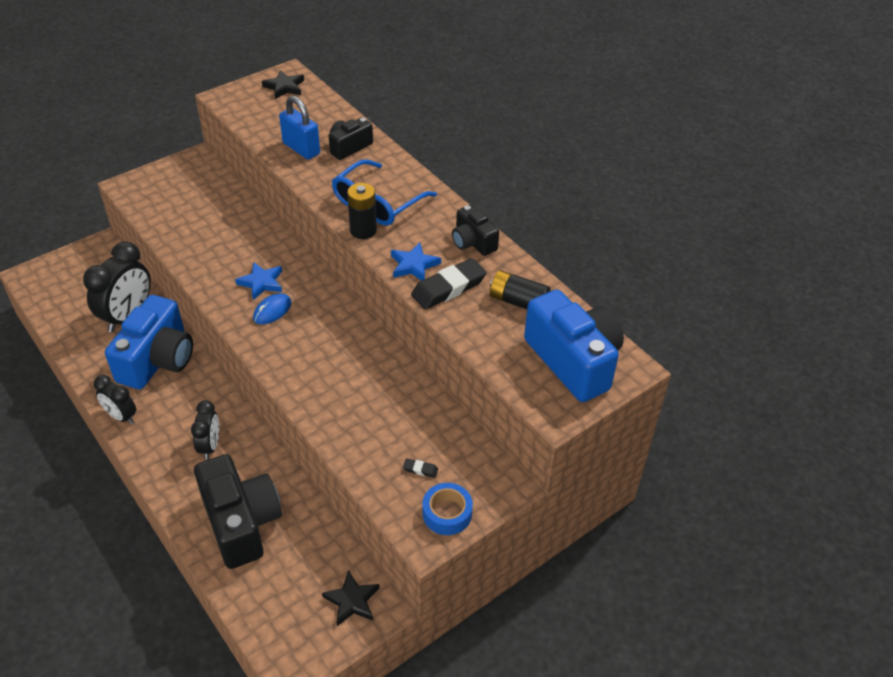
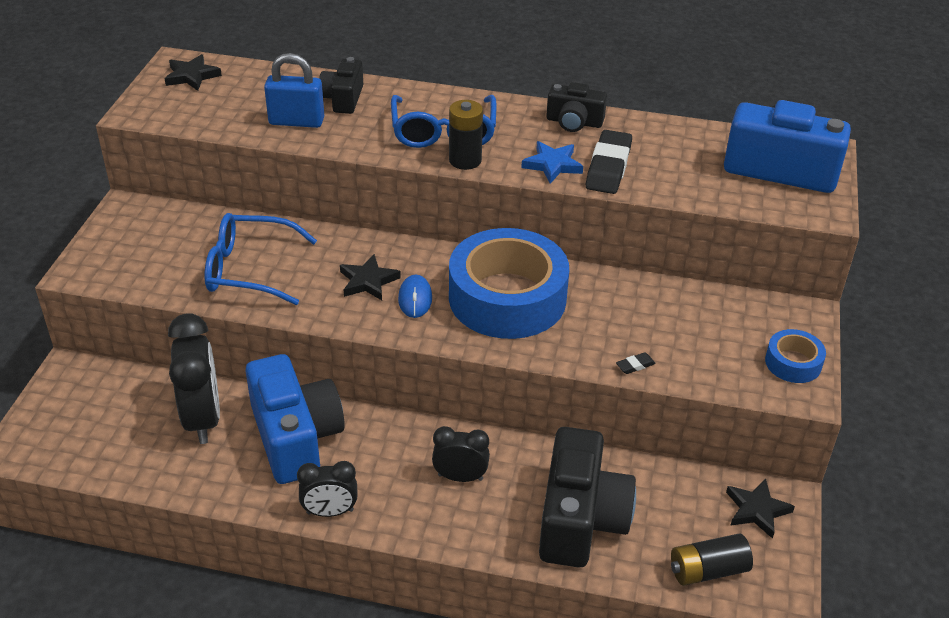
camera: 40 degrees left, 5 degrees down
(209, 235) = (249, 269): none -> blue glasses
(210, 446) = (460, 477): black clock -> black clock turned 45 degrees counterclockwise
(241, 522) = (580, 519): black camera -> black camera turned 75 degrees clockwise
(261, 282) = (368, 281): blue star -> black star
(325, 345) = (507, 298): none -> blue tape
(420, 469) = (727, 344): black eraser -> black eraser (635, 365)
(518, 301) = (677, 148): black battery -> black battery (708, 570)

